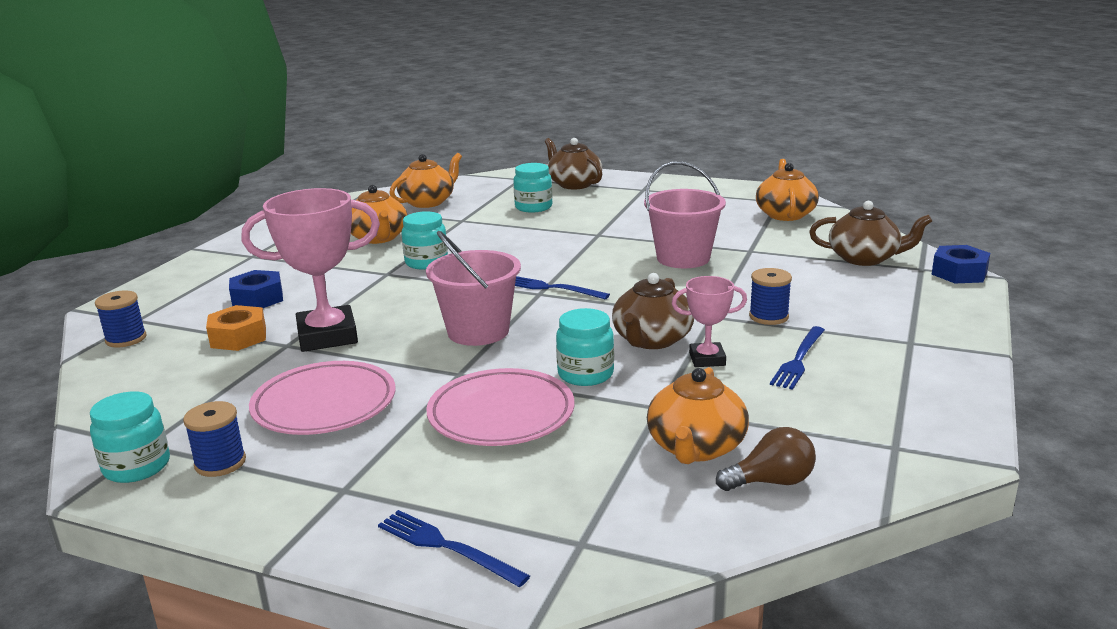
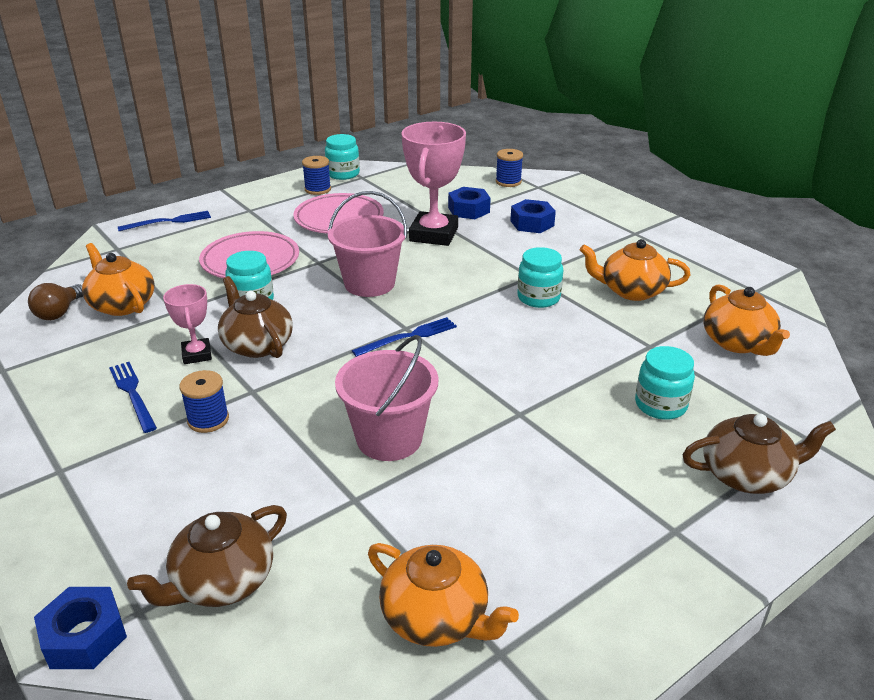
camera: 120 degrees right, 10 degrees up
(238, 337) = (468, 210): orange nut -> blue nut
(707, 359) = (197, 354): pink trophy -> pink trophy turned 45 degrees counterclockwise

